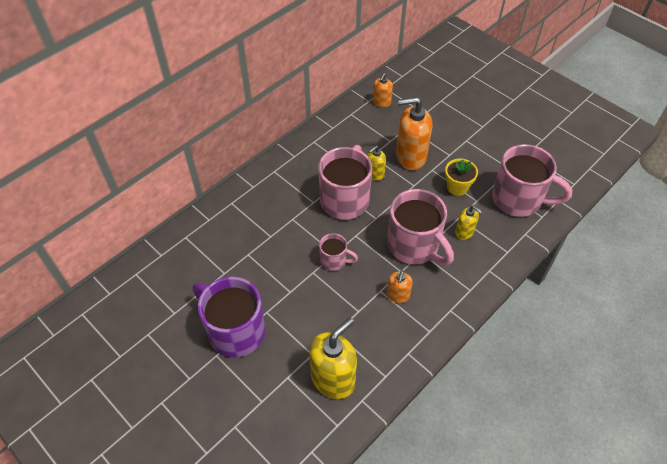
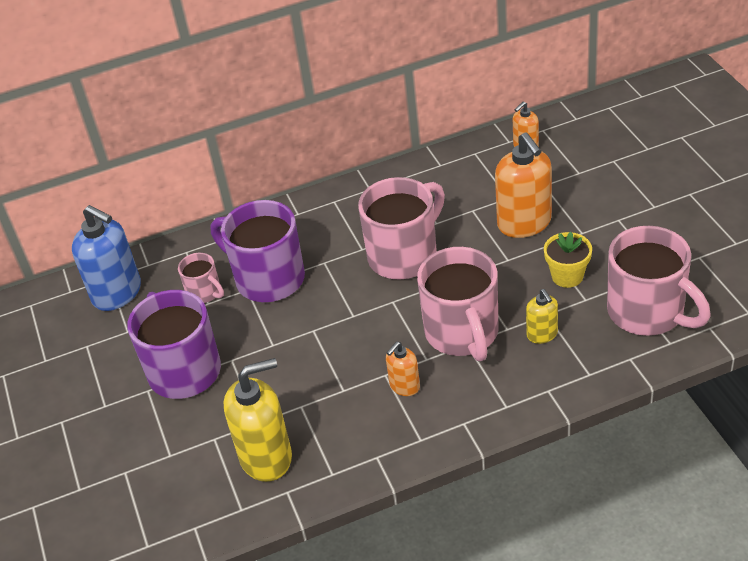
camera: 30 degrees right, 10 degrees down
(149, 284) = (117, 293): none -> blue soap dispenser
(258, 242) = (268, 278): none -> purple mug
(334, 260) = (347, 324): pink mug -> pink mug (205, 293)
(375, 174) = (462, 233): yellow soap dispenser -> none
(410, 157) = (524, 223): orange soap dispenser -> orange soap dispenser turned 135 degrees counterclockwise

